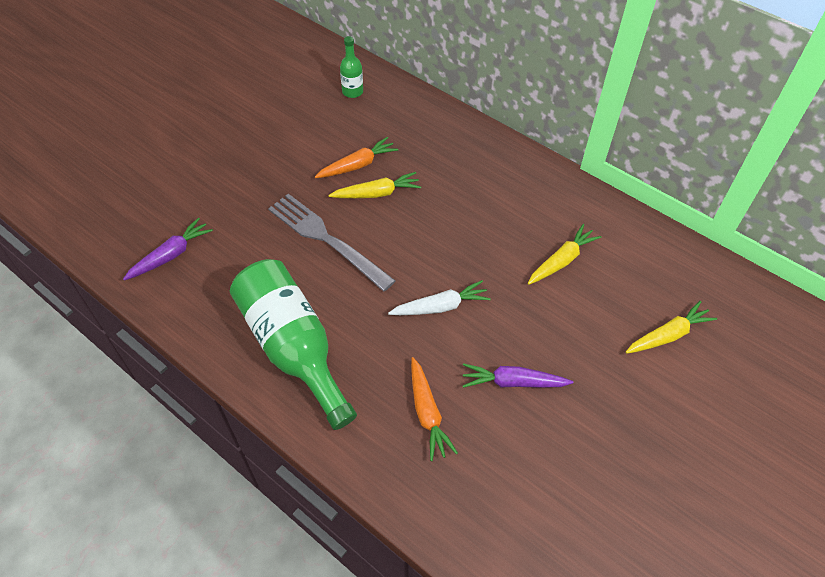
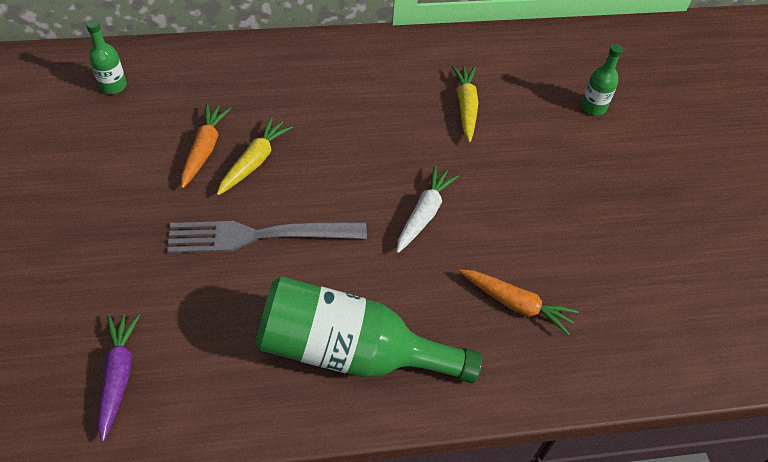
camera: 50 degrees left, 0 degrees up
(513, 382) = (543, 226): purple carrot -> none
(668, 335) = (593, 107): yellow carrot -> green bottle

